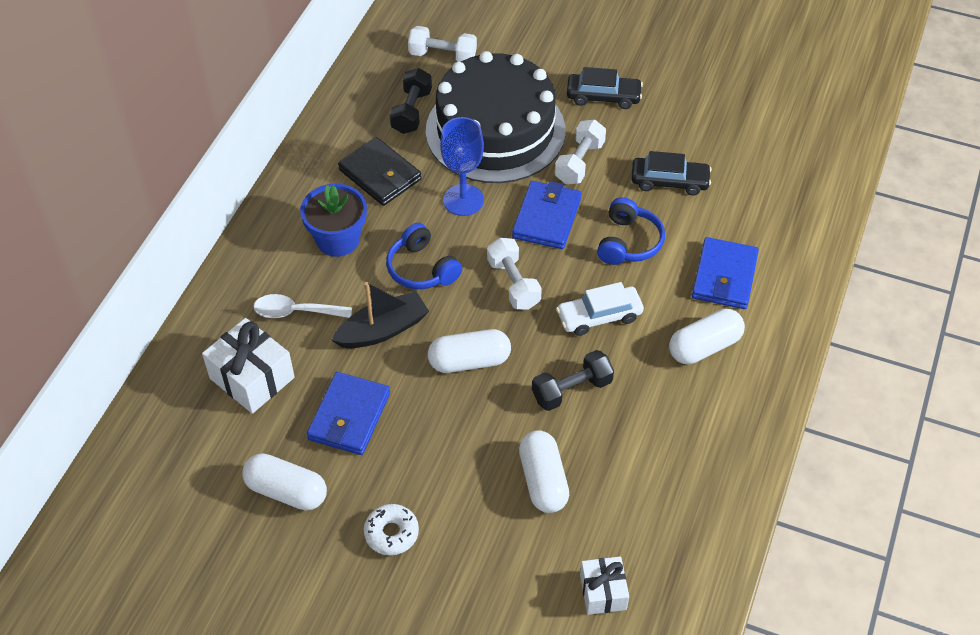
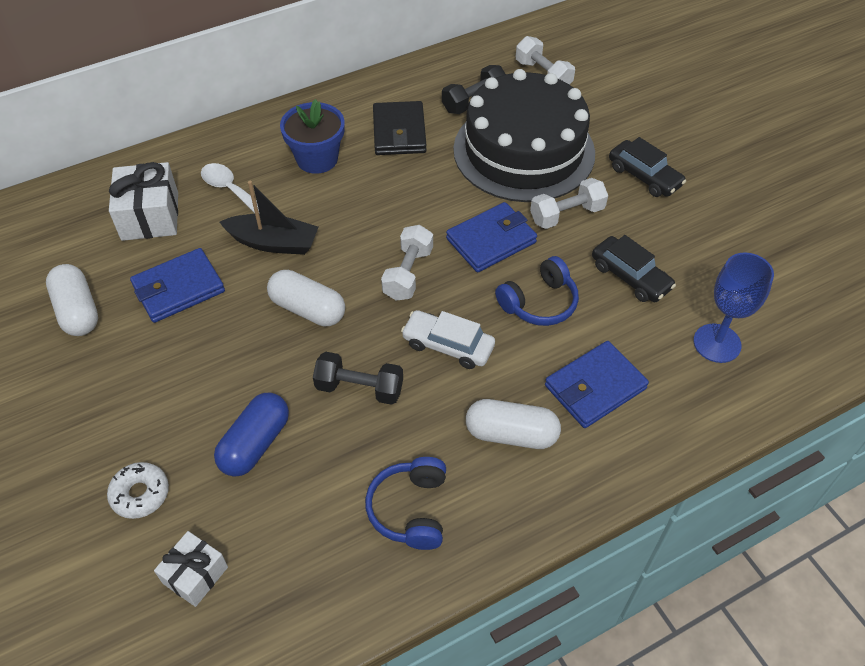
camera: 40 degrees right, 0 degrees up
(391, 533) = (105, 396): white donut -> white donut (140, 494)
(422, 268) = (352, 217): blue headphones -> blue headphones (410, 509)
(463, 200) = (440, 187): blue goblet -> blue goblet (717, 343)
(543, 480) = (255, 444): white capsule -> blue capsule

